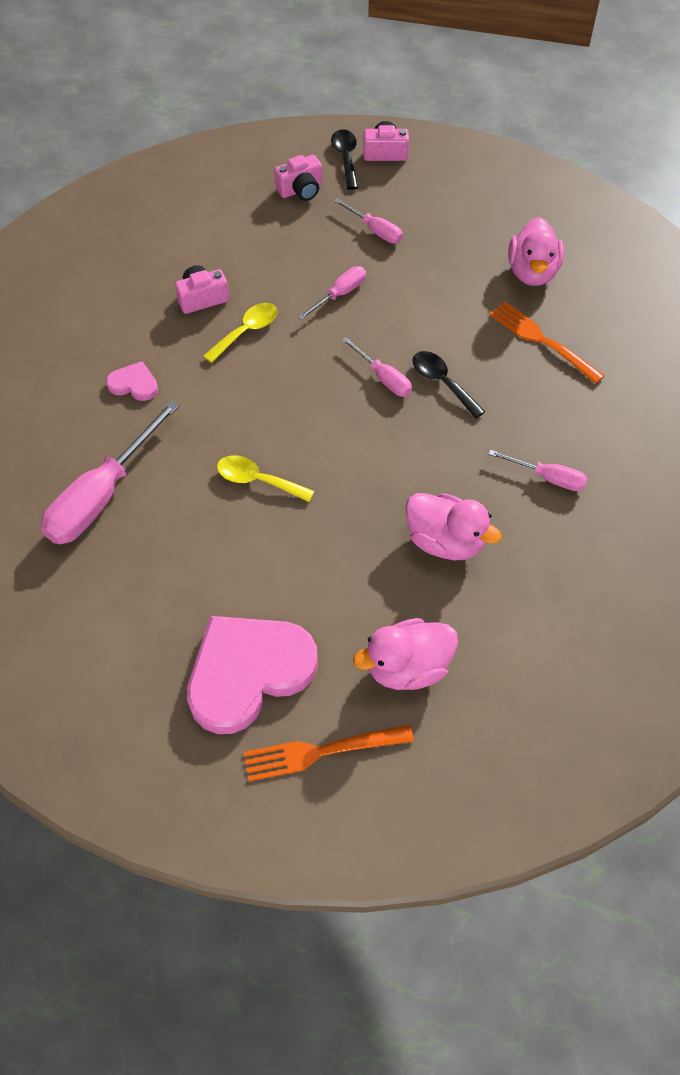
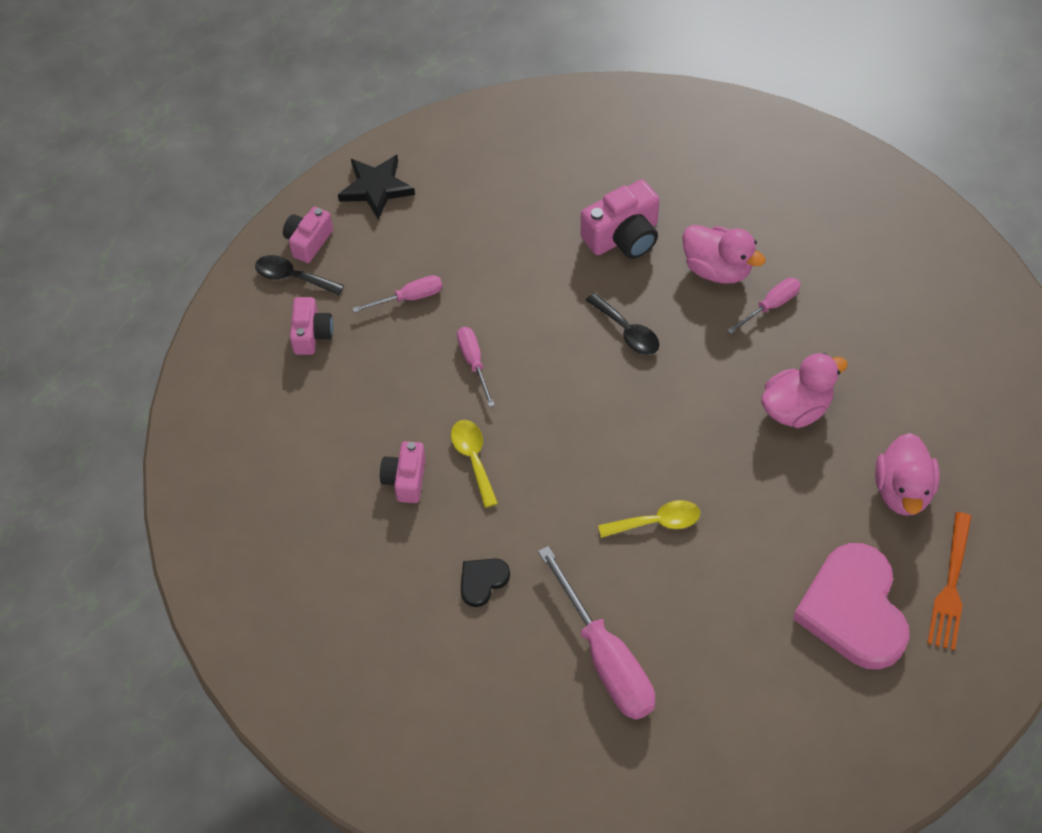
camera: 60 degrees left, 0 degrees up
(134, 384) = (482, 581): pink heart -> black heart
(257, 480) = (657, 522): yellow spoon -> yellow spoon turned 150 degrees counterclockwise
(383, 378) = (596, 373): pink screwdriver -> none
(442, 382) = (627, 332): black spoon -> black spoon turned 120 degrees counterclockwise
(466, 168) = (376, 188): none -> black star
(532, 272) = (541, 204): pink duck -> pink duck (717, 269)
(541, 340) = (623, 237): orange fork -> pink camera

